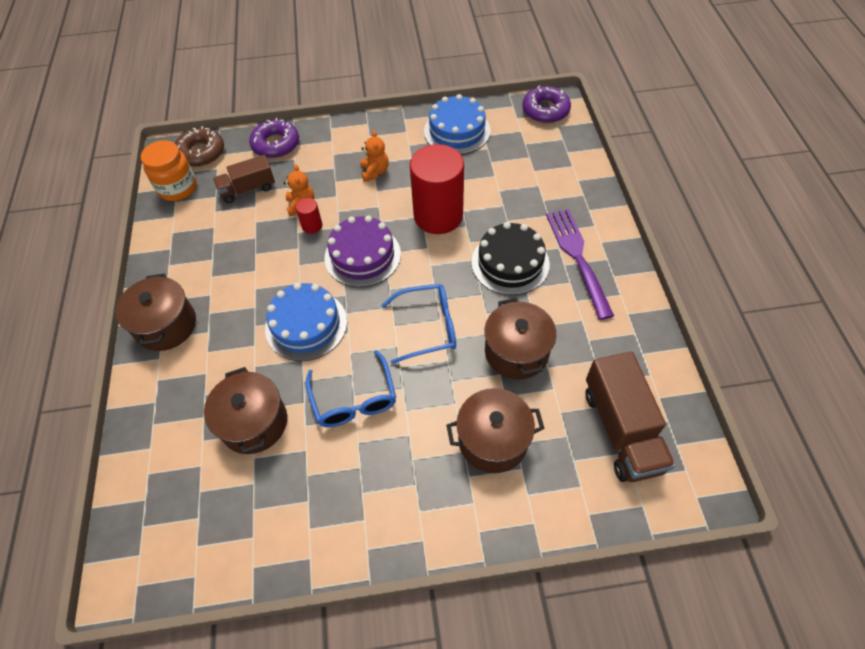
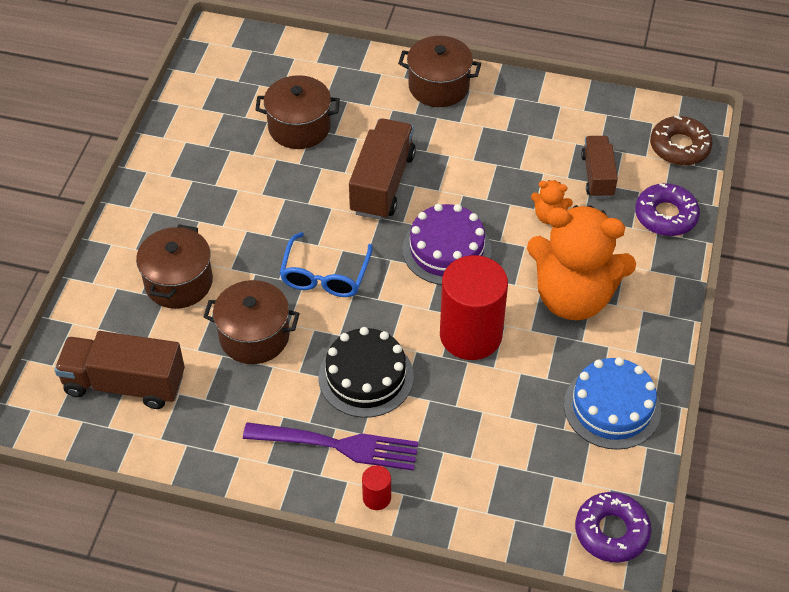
camera: 110 degrees right, 5 degrees down
(178, 188) = (627, 119): orange jar -> none
(306, 325) = (382, 183): blue cake -> brown truck
(312, 226) = (512, 218): red cylinder -> red cylinder (376, 498)
(354, 399) = (280, 198): blue glasses -> none
(375, 172) = (573, 297): orange teddy bear -> orange teddy bear, size x2.47

